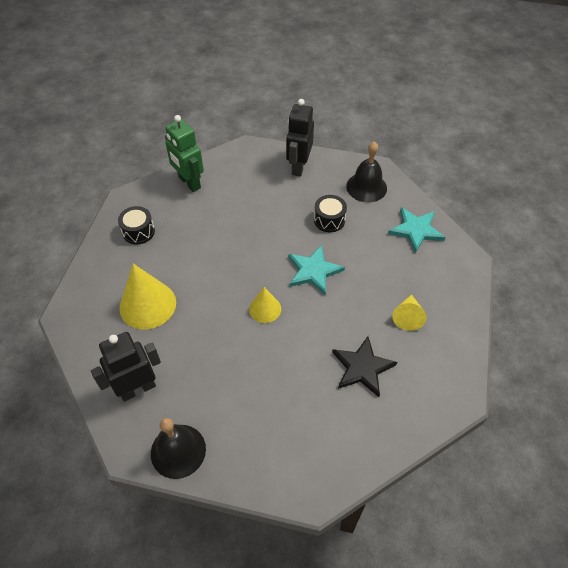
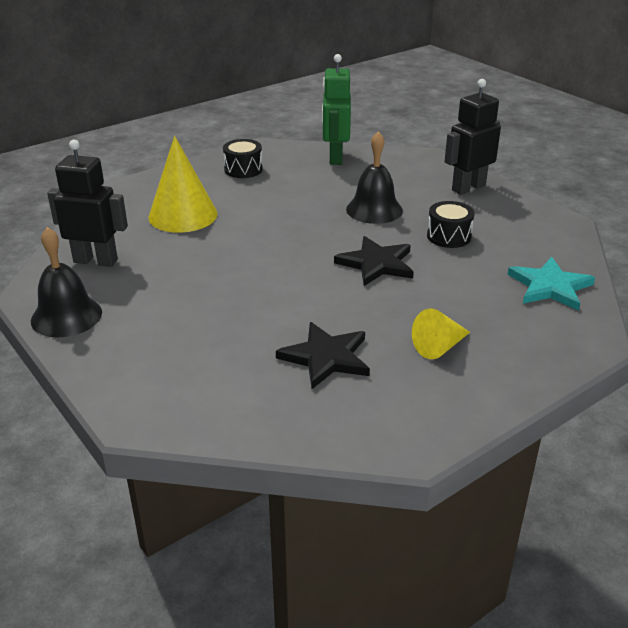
camera: 40 degrees right, 20 degrees down
(265, 309) = (285, 266): yellow cone -> none
(313, 271) = (376, 264): turquoise star -> black star
(366, 187) = (531, 230): black bell -> black bell (374, 209)

